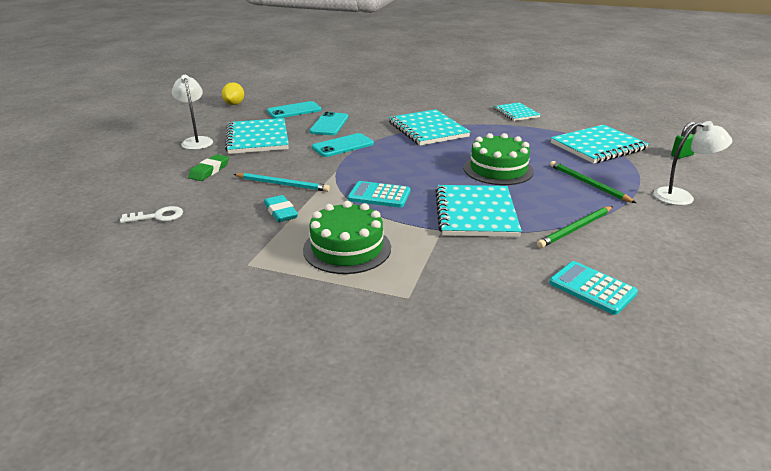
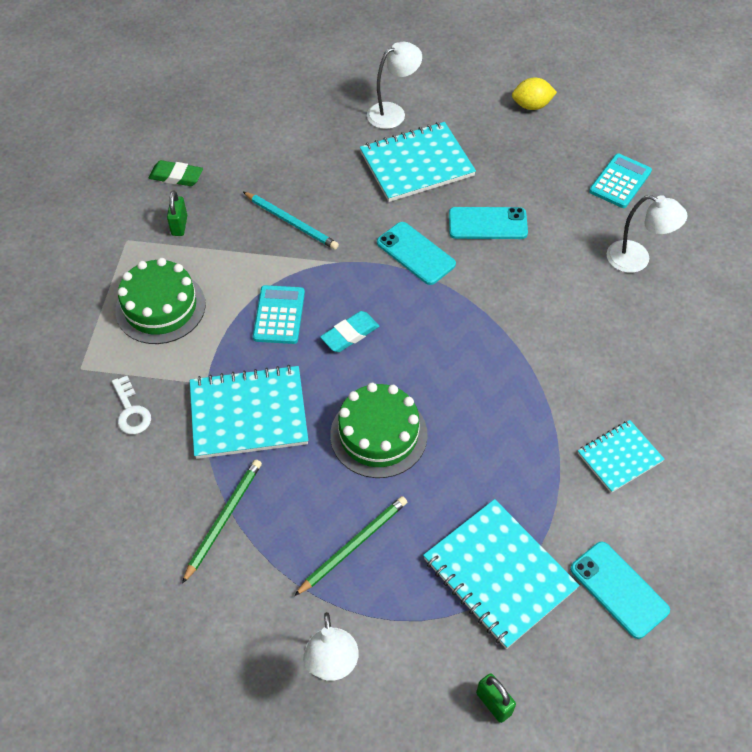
camera: 80 degrees right, 25 degrees up
(157, 216) = (205, 148): white key -> white key (131, 411)
(209, 171) = (314, 151): green eraser -> green eraser (176, 176)
(249, 234) = (179, 225): none -> green padlock
(281, 212) = (227, 237): turquoise eraser -> turquoise eraser (350, 334)
(282, 184) = (291, 222): turquoise pencil -> turquoise pencil turned 60 degrees counterclockwise
(294, 111) = (528, 174): turquoise phone -> turquoise phone (619, 589)
(380, 95) = (637, 259): none -> white lamp
(428, 129) = (502, 340): turquoise notebook -> none
(575, 229) = (224, 519): green pencil -> green pencil turned 75 degrees clockwise
(592, 288) = (101, 525): turquoise calculator -> turquoise calculator (620, 181)

